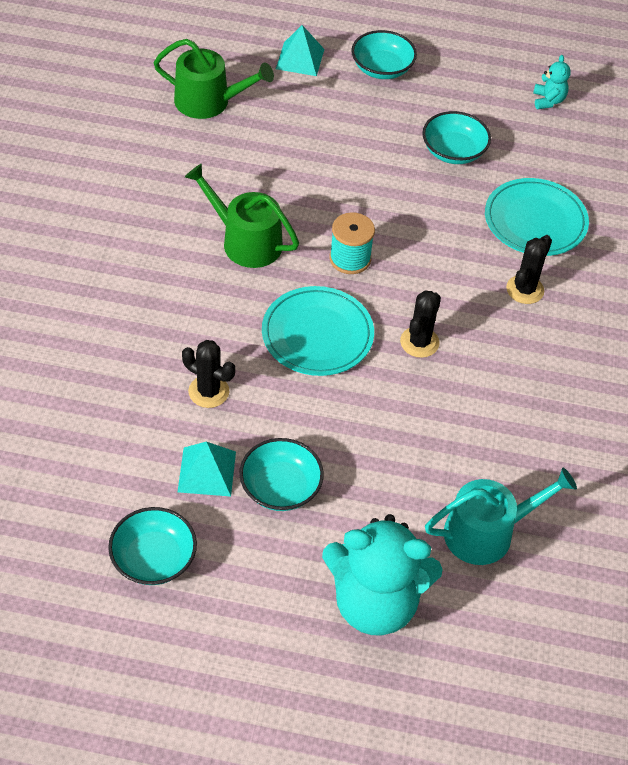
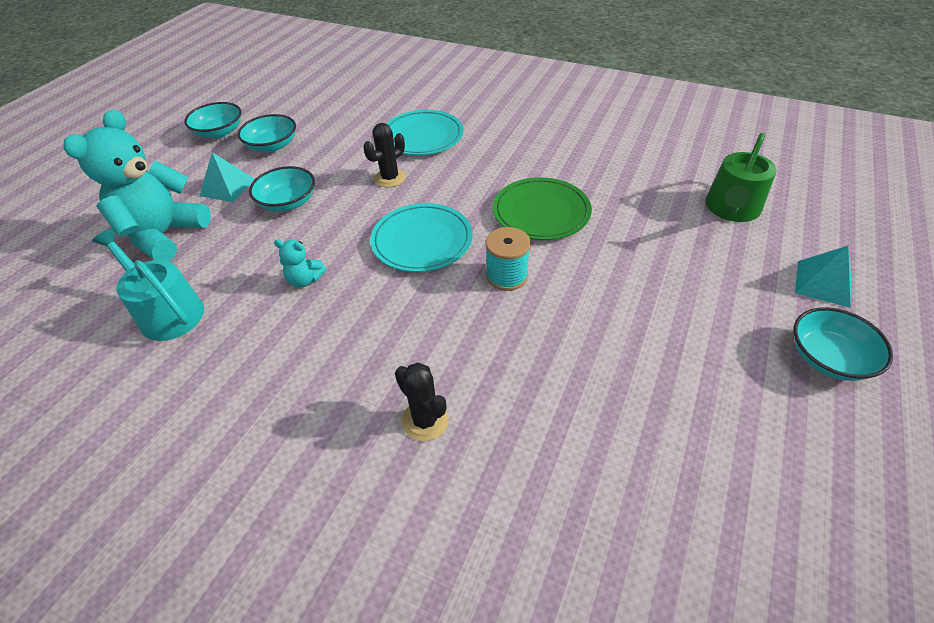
camera: 110 degrees right, 5 degrees down
(206, 471) = (322, 171): turquoise pyramid -> turquoise pyramid (227, 187)
(245, 241) = (541, 212): green watering can -> green plate
(419, 342) = (387, 308): black cactus -> none
(453, 151) = (672, 402): turquoise bowl -> turquoise bowl (219, 132)
(487, 532) = (167, 312): turquoise watering can -> turquoise watering can turned 135 degrees clockwise
(535, 221) = (537, 467): turquoise plate -> turquoise plate (422, 136)
(548, 101) = (809, 571): turquoise teddy bear -> turquoise teddy bear (305, 280)

